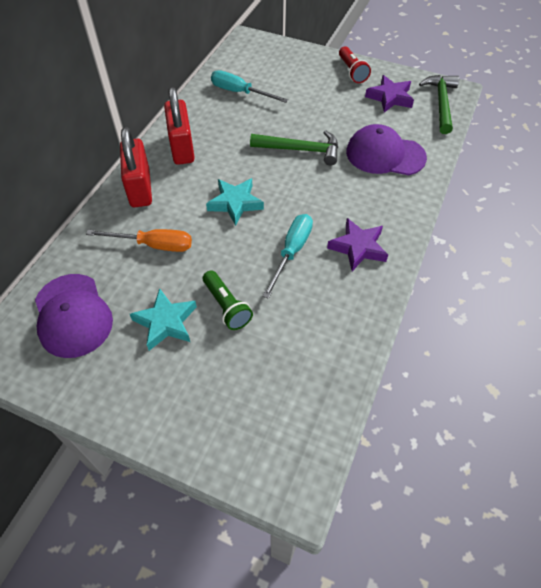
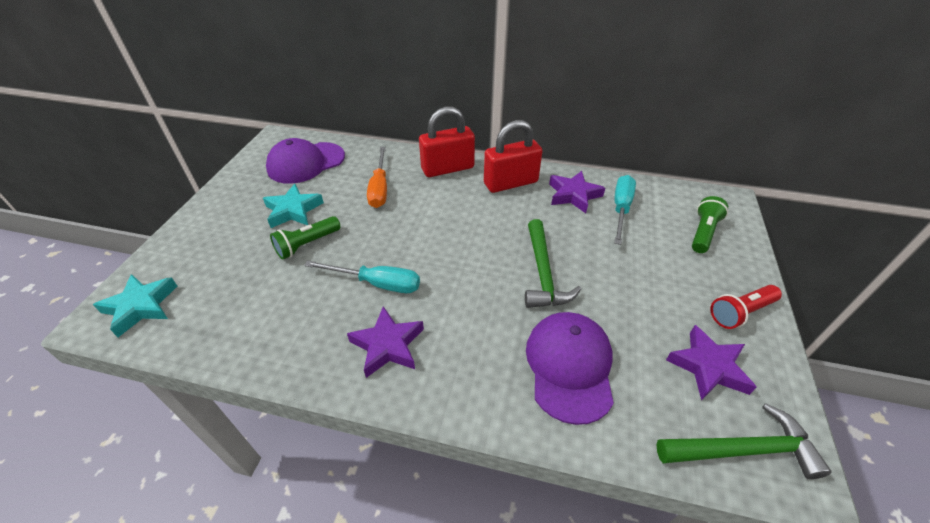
camera: 80 degrees right, 10 degrees down
(213, 113) = (573, 195): none -> purple star
(235, 203) = (441, 231): turquoise star -> turquoise star (141, 307)
(278, 62) = (703, 233): none -> green flashlight

